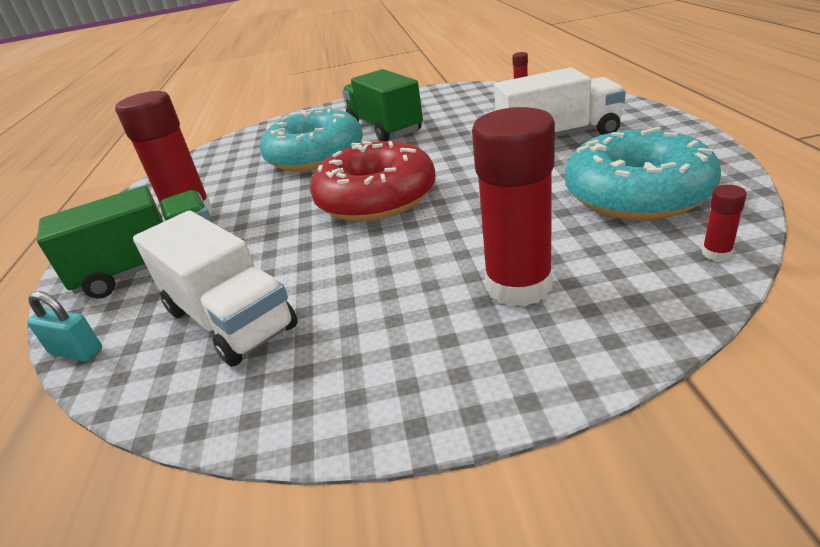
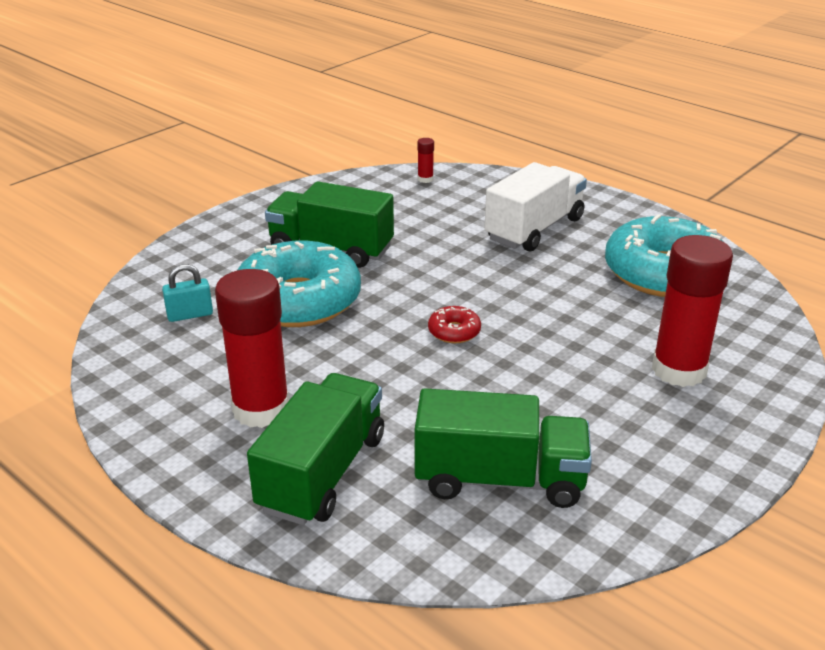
camera: 45 degrees left, 0 degrees up
(76, 351) = (399, 566): turquoise padlock -> turquoise padlock (190, 315)
(229, 319) = (500, 479): white truck -> green truck
(376, 198) = (454, 331): red donut -> red donut, size x0.40
(716, 253) = (762, 307): red glue stick -> none

